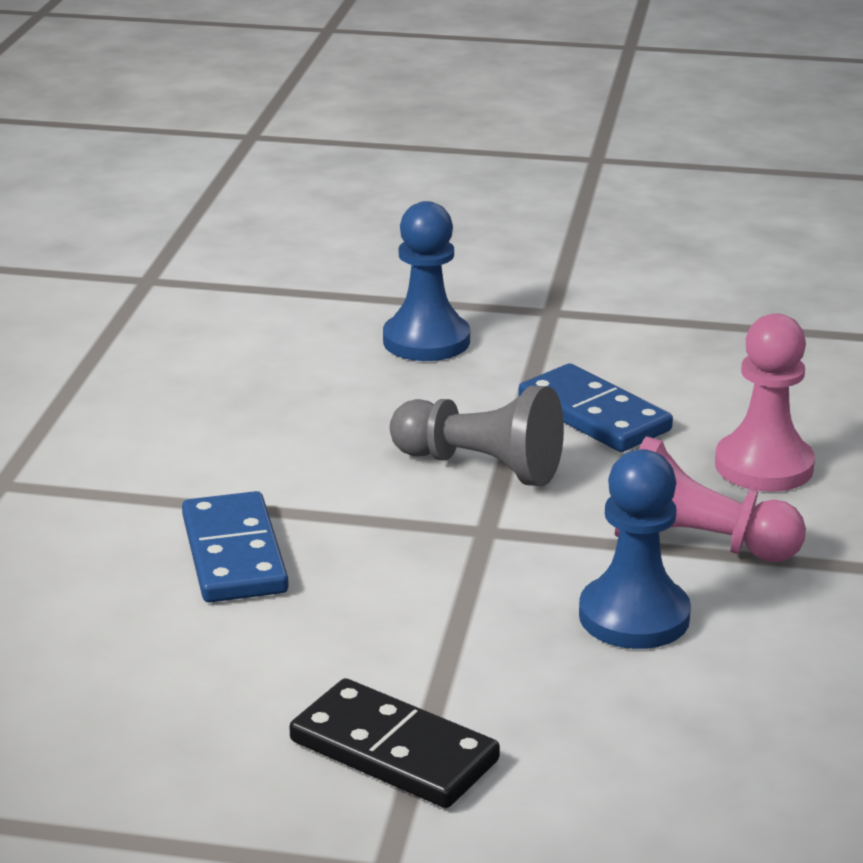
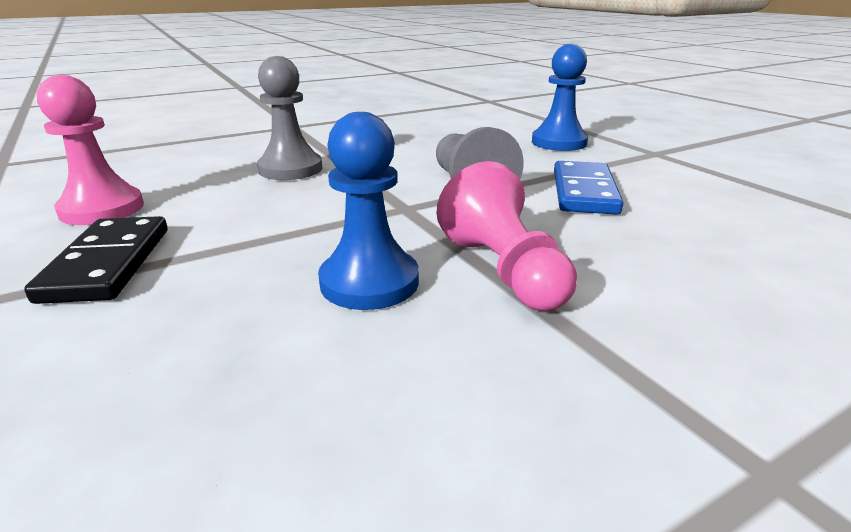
camera: 50 degrees right, 0 degrees up
(233, 554) = (290, 169): blue domino -> grey pawn
(764, 466) = (652, 257): pink pawn -> pink pawn (102, 209)

